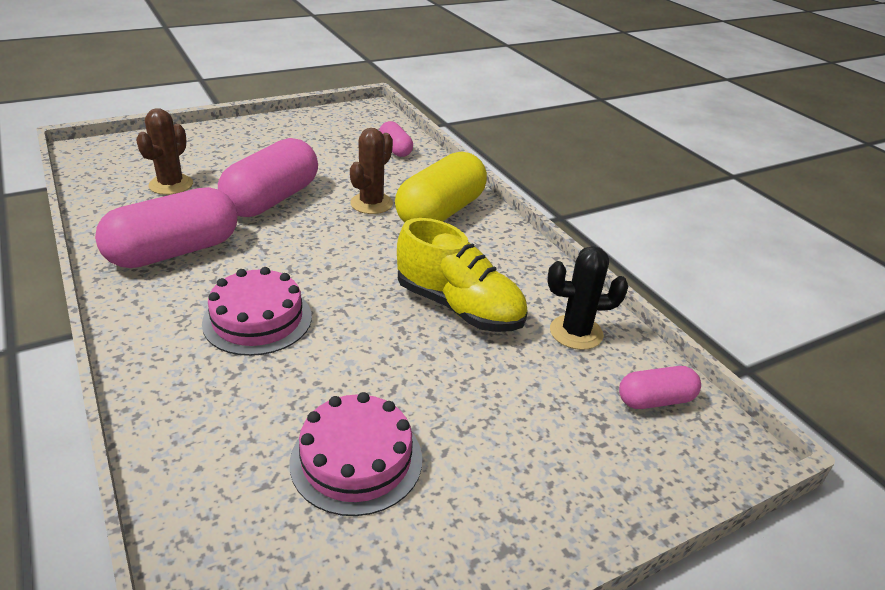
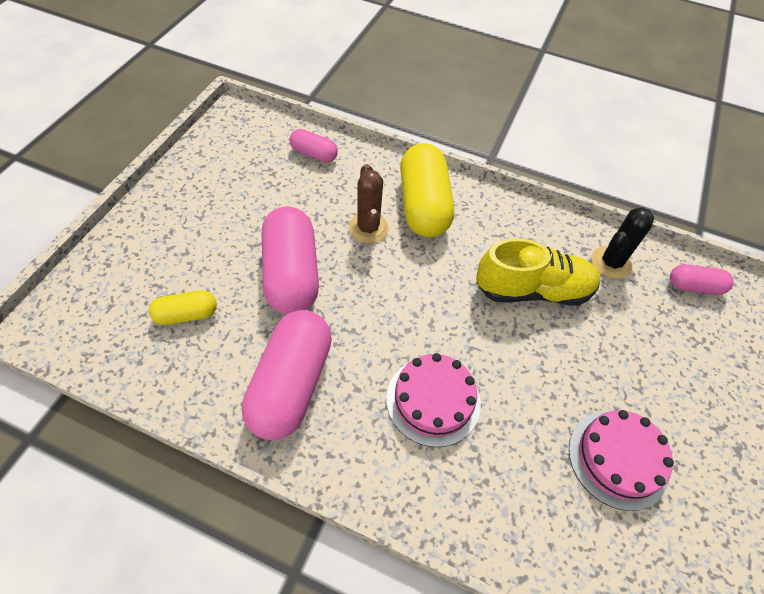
camera: 40 degrees left, 20 degrees up
(171, 185) = (186, 315): brown cactus -> yellow capsule
(655, 400) = (694, 286): pink capsule -> pink capsule turned 60 degrees clockwise

